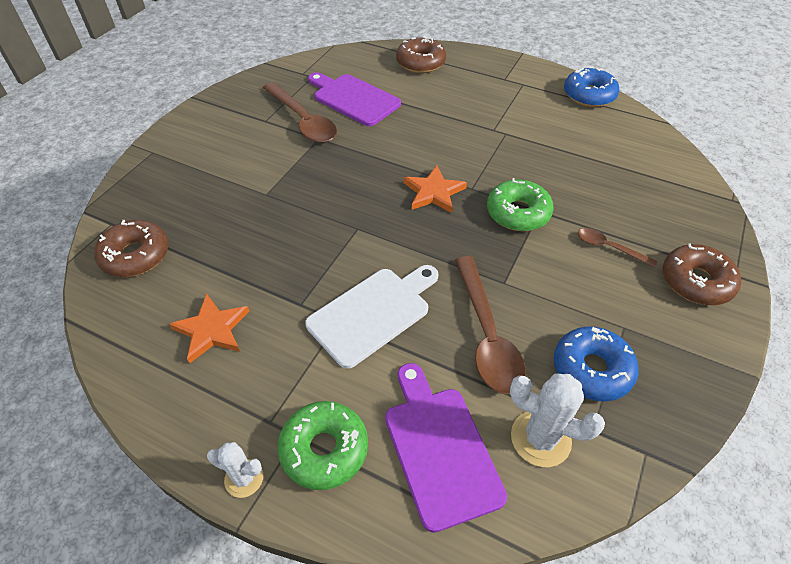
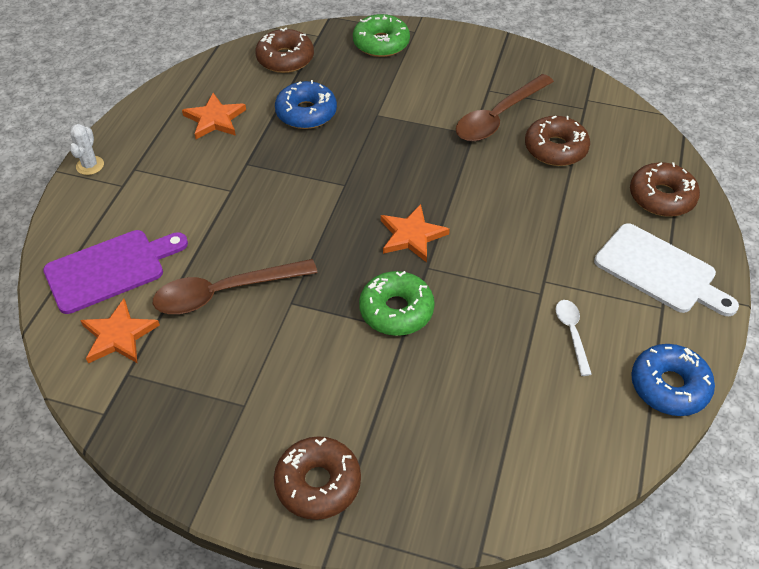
camera: 80 degrees right, 0 degrees up
(324, 449) = (111, 202): green donut -> green donut (381, 43)
(354, 98) = (555, 149): purple cutting board -> brown donut
(373, 313) = (241, 211): white cutting board -> white cutting board (659, 271)
(540, 438) = (118, 335): white cactus -> orange star
(544, 126) = (572, 333): none -> white spoon
(591, 369) = (190, 375): blue donut -> blue donut (306, 113)
(609, 248) = (357, 397): brown spoon -> none

